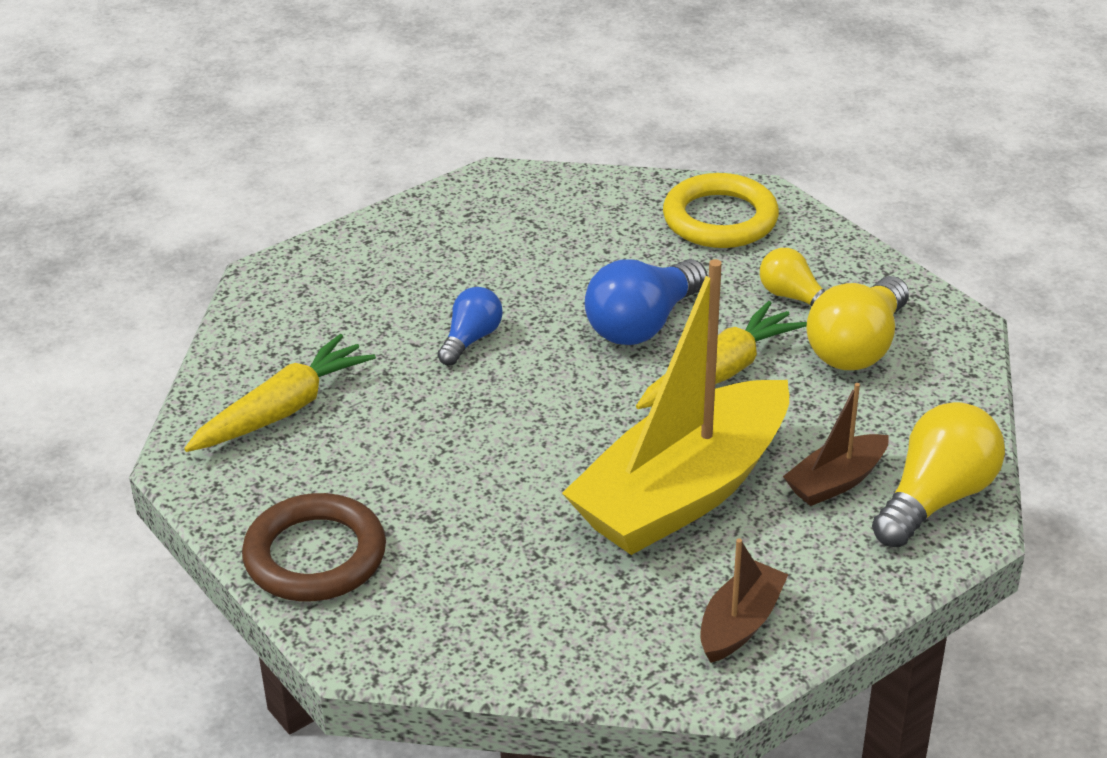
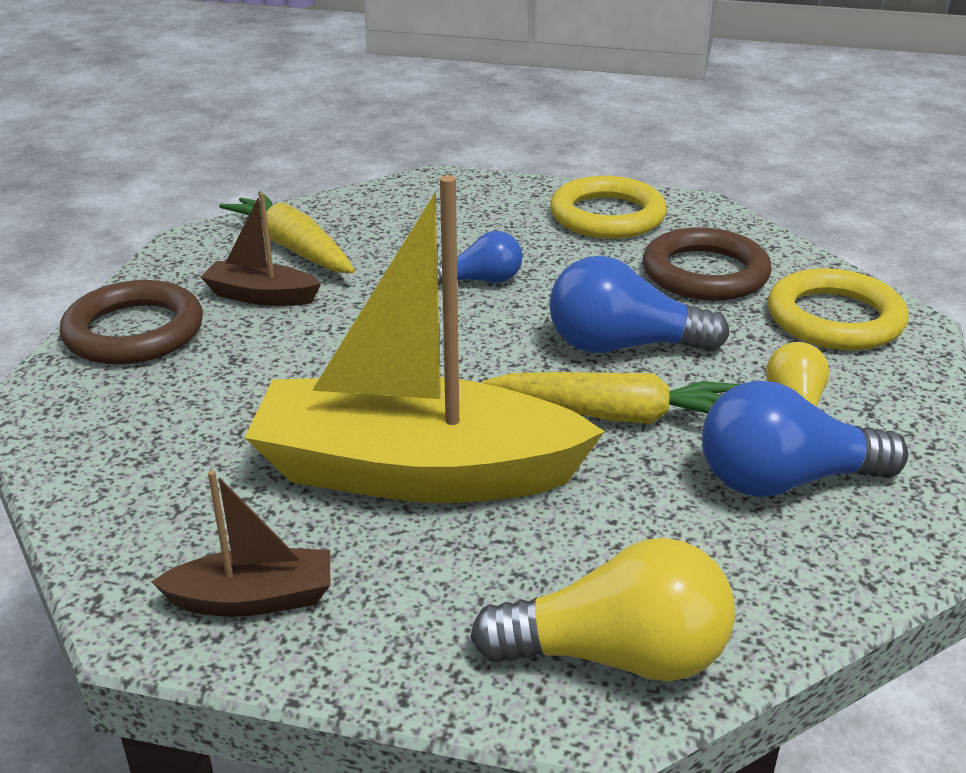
camera: 50 degrees right, 5 degrees down
(283, 410) = (293, 248): yellow carrot -> yellow carrot turned 135 degrees counterclockwise
(454, 227) = (607, 216): none -> yellow ring
(596, 234) = (705, 273): none -> brown ring
(836, 481) = (552, 564): brown boat -> brown boat (261, 296)
(857, 347) = (784, 481): yellow light bulb -> blue light bulb

